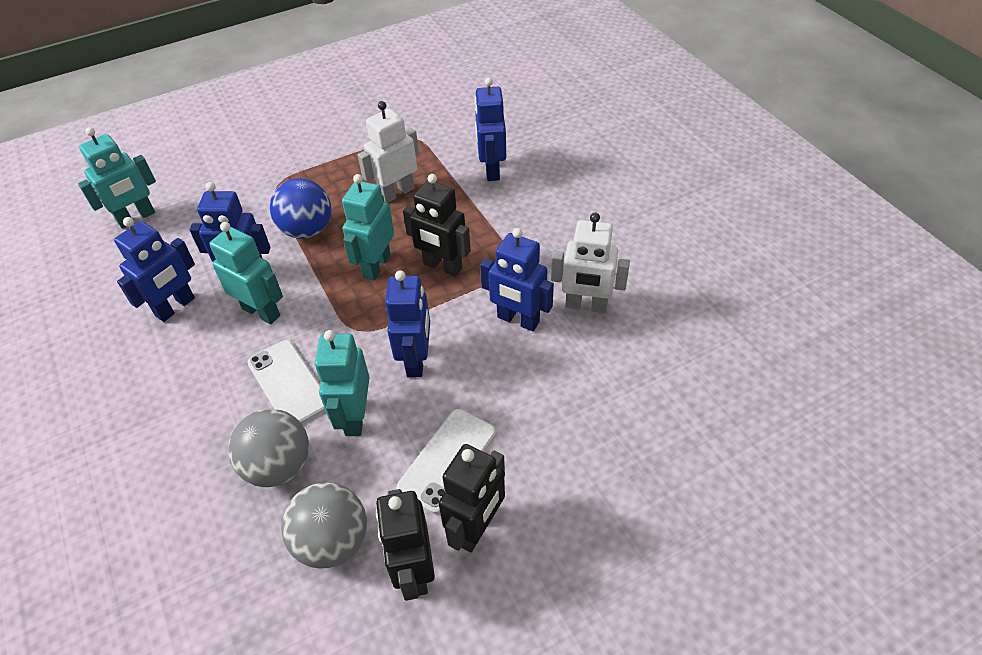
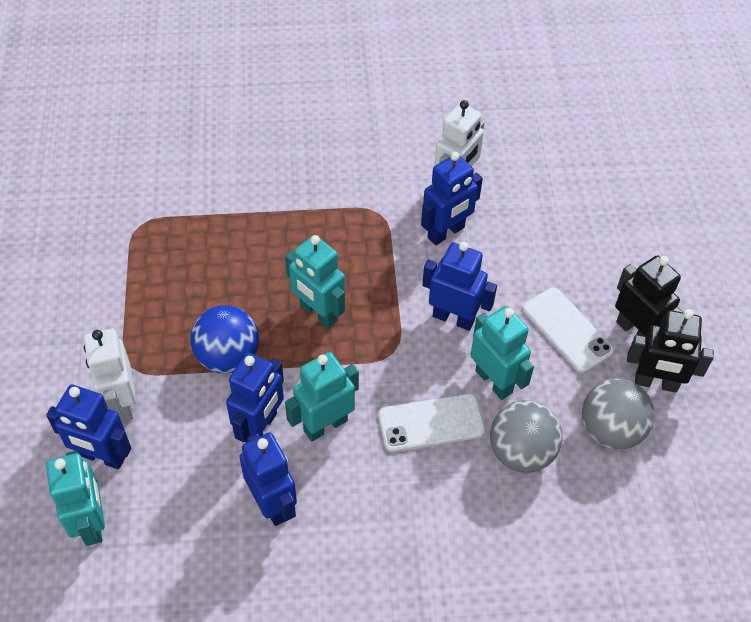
camera: 70 degrees left, 5 degrees up
(355, 417) = (494, 381): turquoise robot -> turquoise robot turned 150 degrees counterclockwise
(396, 193) = (221, 265): white robot -> white robot (122, 403)
(442, 266) = (350, 263): black robot -> none
(491, 170) = (240, 180): blue robot -> blue robot (102, 457)

